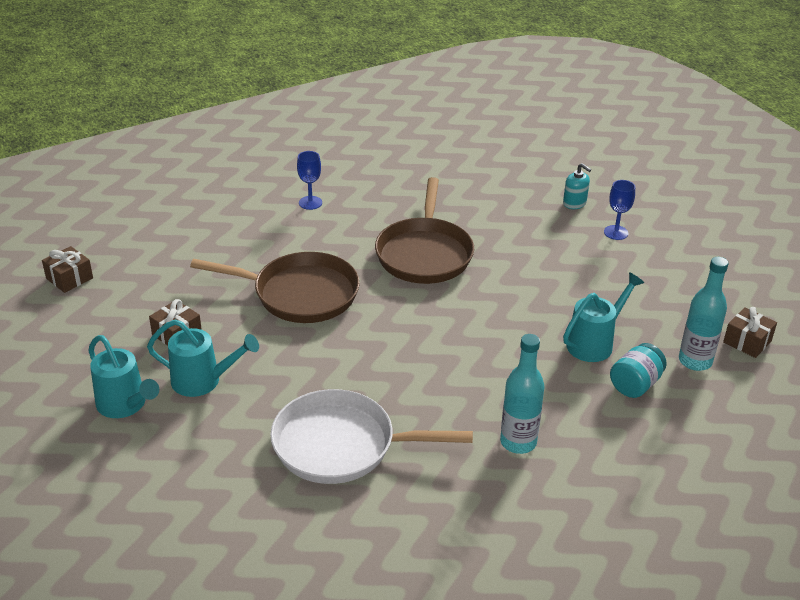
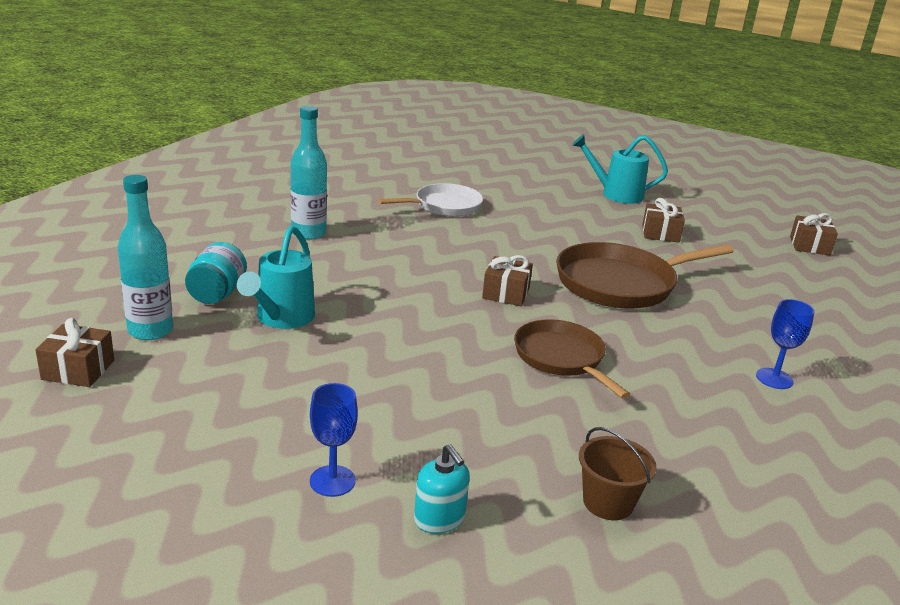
camera: 145 degrees right, 10 degrees down
(203, 381) = (591, 215): turquoise watering can -> none
(341, 445) = (444, 206): white pan -> white pan, size x0.65
(403, 314) = (506, 293): none -> brown gift
(424, 253) = (561, 358): brown pan -> brown pan, size x0.65
(489, 185) = (608, 502): none -> brown bucket
(574, 203) = (439, 519): turquoise soap dispenser -> turquoise soap dispenser turned 135 degrees counterclockwise

